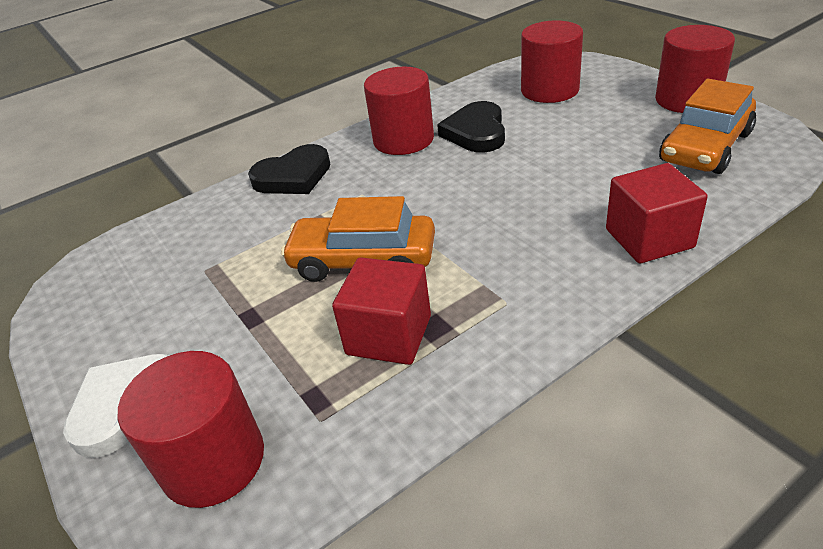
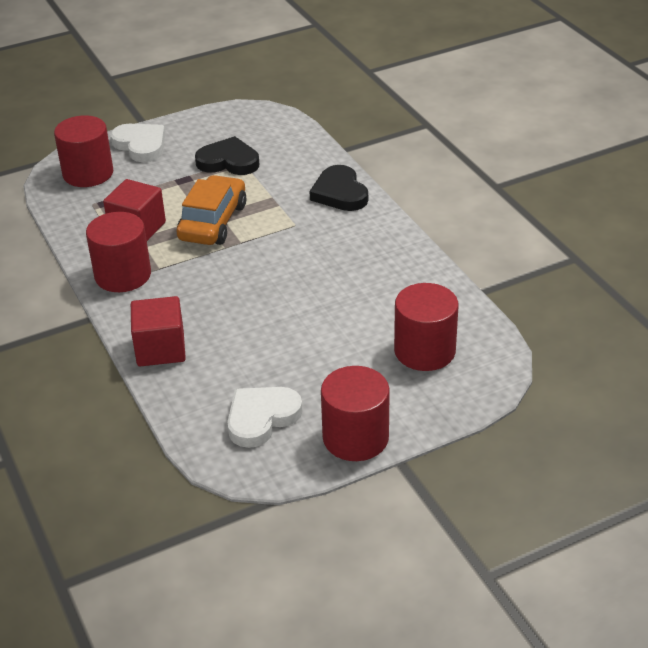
camera: 95 degrees right, 0 degrees up
(403, 140) = (370, 250): red cylinder -> red cylinder (123, 275)
(476, 132) = (361, 291): black heart -> black heart (228, 161)
(705, 147) = (261, 418): orange car -> white heart

